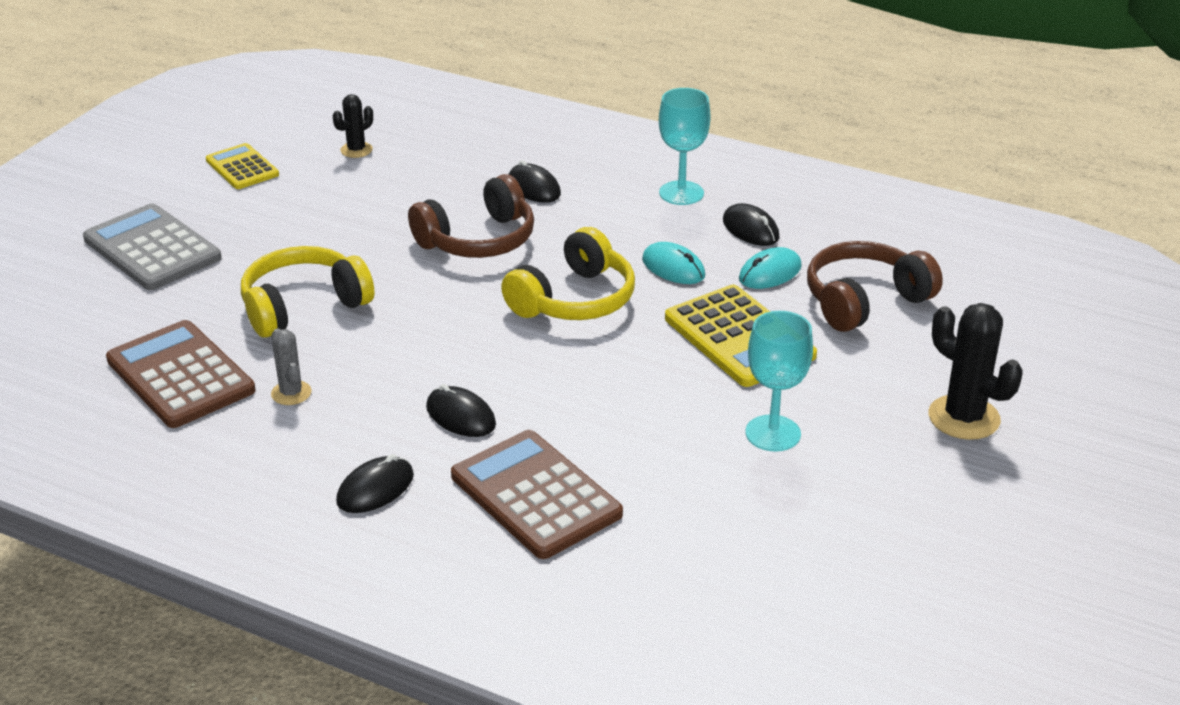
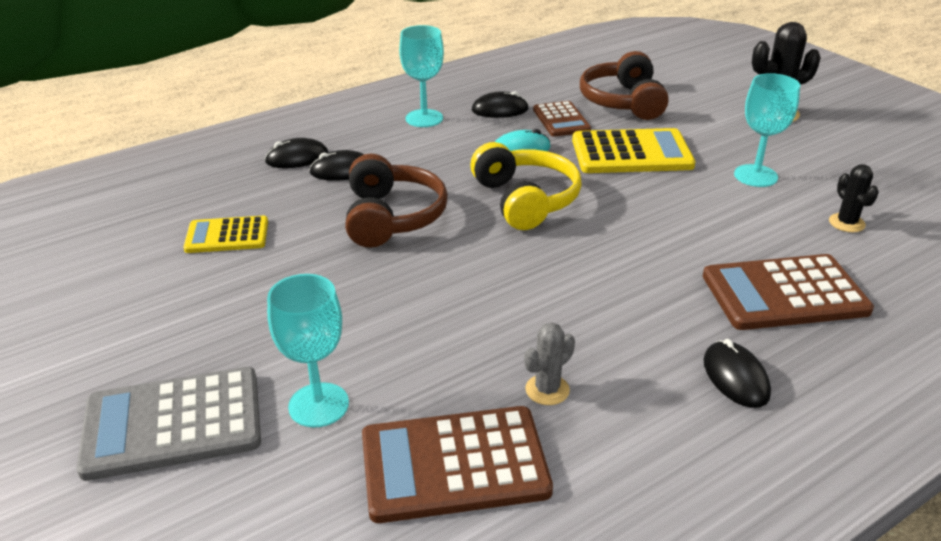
camera: 60 degrees left, 0 degrees up
(206, 297) = (318, 405): none -> turquoise goblet
(242, 168) = (92, 314): yellow calculator -> yellow calculator (227, 236)
(291, 393) = (547, 390): grey cactus -> grey cactus turned 45 degrees counterclockwise
(303, 306) = (401, 342): yellow headphones -> none
(356, 150) = (160, 237): black cactus -> black cactus (846, 223)
(461, 416) = (651, 299): black mouse -> black mouse (297, 158)
(770, 273) = (561, 120): turquoise mouse -> brown calculator

